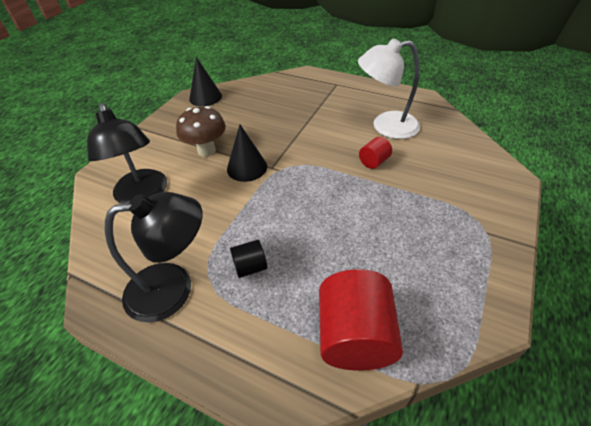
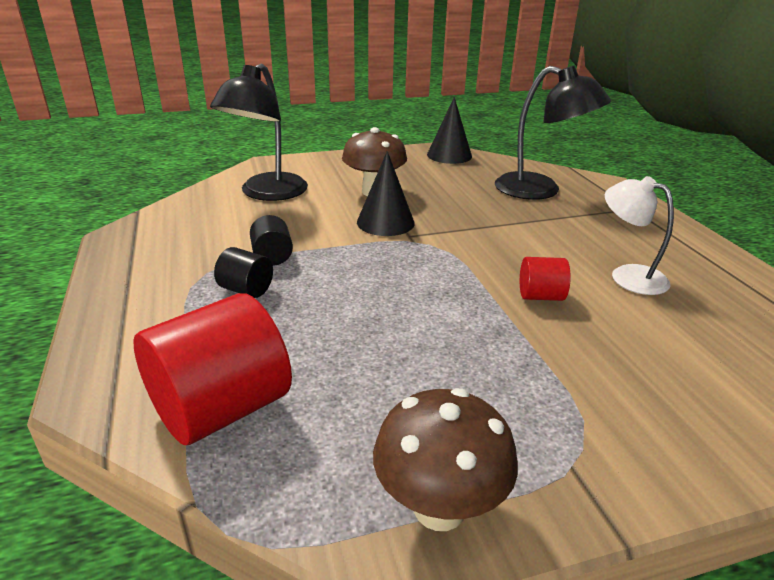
camera: 45 degrees right, 15 degrees down
(173, 288) = (171, 262): black lamp -> black lamp (540, 190)
(226, 235) = (272, 257): none -> black cylinder
(385, 126) = (628, 275): white lamp -> white lamp, size x0.65
(482, 289) = (439, 508): none -> brown mushroom

